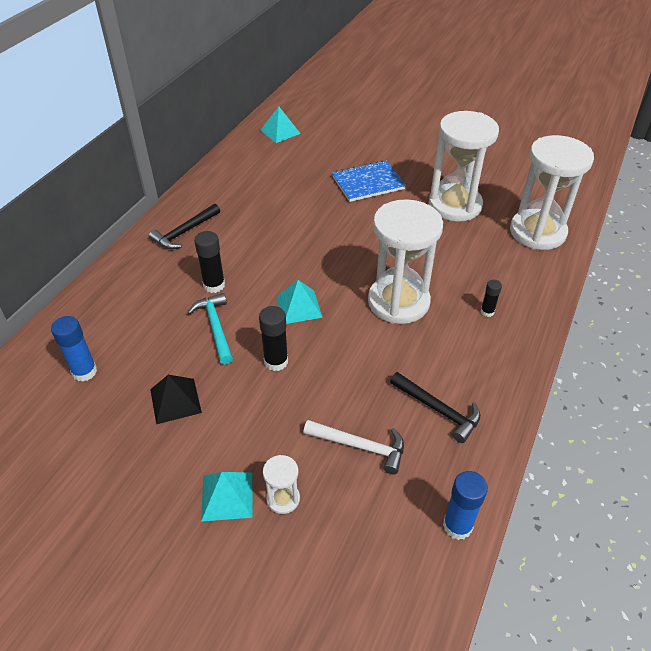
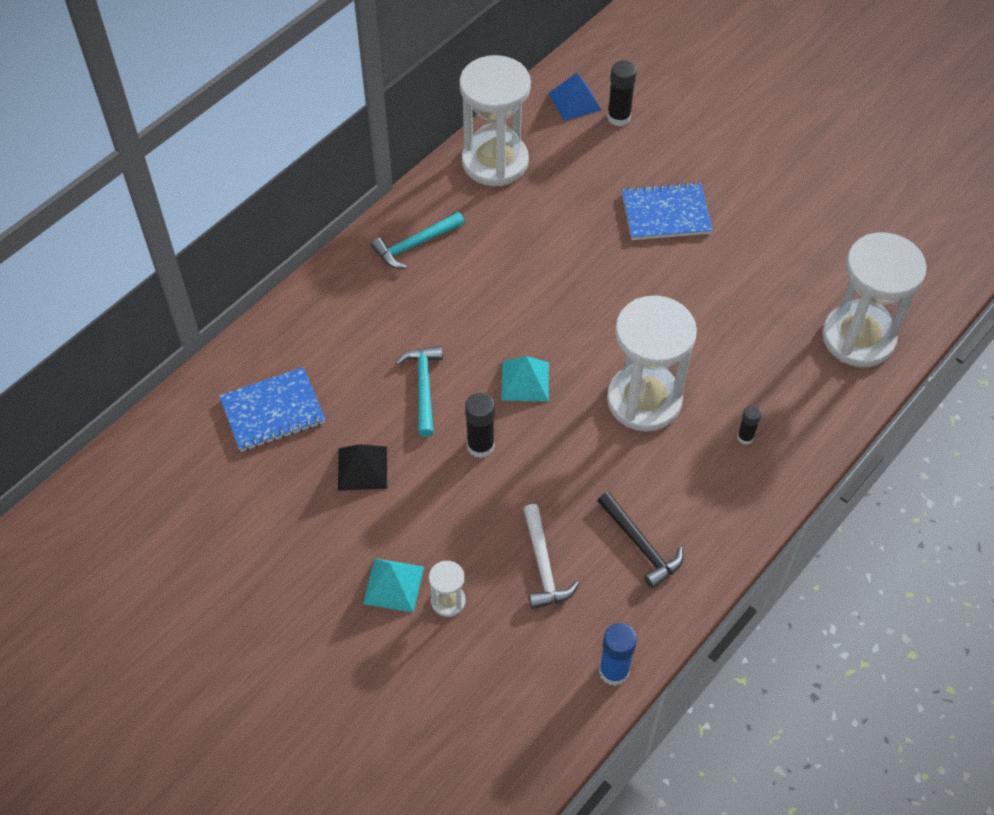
camera: 15 degrees right, 10 degrees up
(84, 372) = (273, 411): blue glue stick -> blue notebook
(184, 232) = (414, 245): black hammer -> turquoise hammer
(214, 285) = (434, 330): black glue stick -> black glue stick (618, 117)
(280, 131) = (574, 101): turquoise pyramid -> blue pyramid
(361, 447) = (543, 566): white hammer -> white hammer turned 45 degrees clockwise
(455, 205) = (767, 273): white hourglass -> white hourglass (495, 162)

